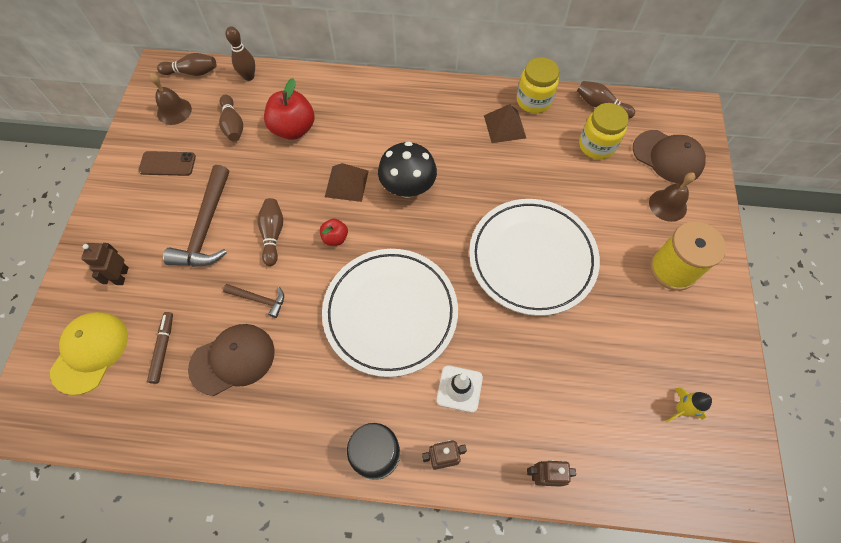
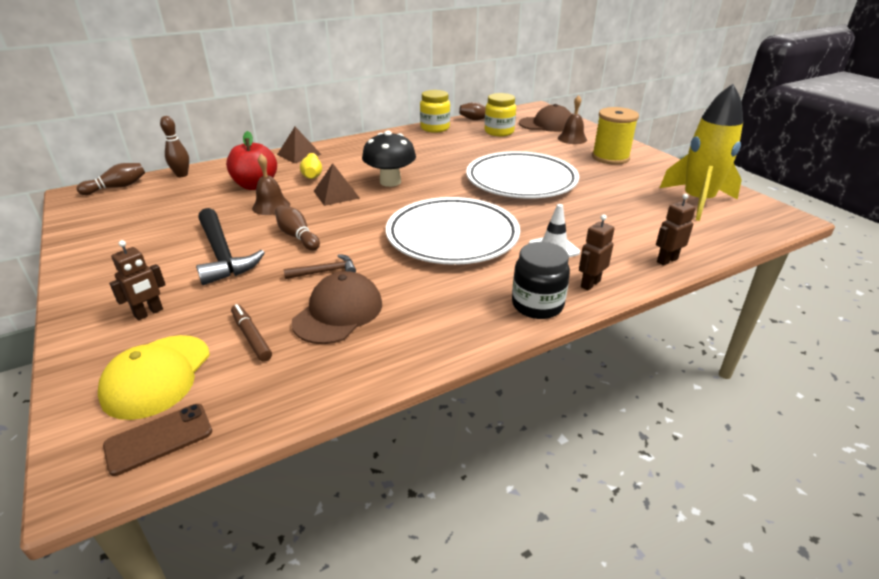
camera: 35 degrees left, 30 degrees down
(90, 352) = (157, 376): yellow cap -> yellow cap turned 150 degrees counterclockwise
(122, 276) = (149, 313): brown robot -> brown robot turned 105 degrees counterclockwise
(167, 164) = (139, 236): brown phone -> brown phone (159, 439)
(174, 111) = (117, 209): brown bell -> brown bell (271, 206)
(206, 227) = (222, 254): brown hammer -> black hammer
(233, 125) = (191, 199): brown bowling pin -> none
(335, 238) = (358, 220): red apple -> none
(351, 134) = (312, 174): none -> yellow bowling pin
(505, 126) = (428, 141): brown pyramid -> brown pyramid (299, 154)
(681, 409) = (697, 201): yellow rocket -> yellow rocket, size x2.41

